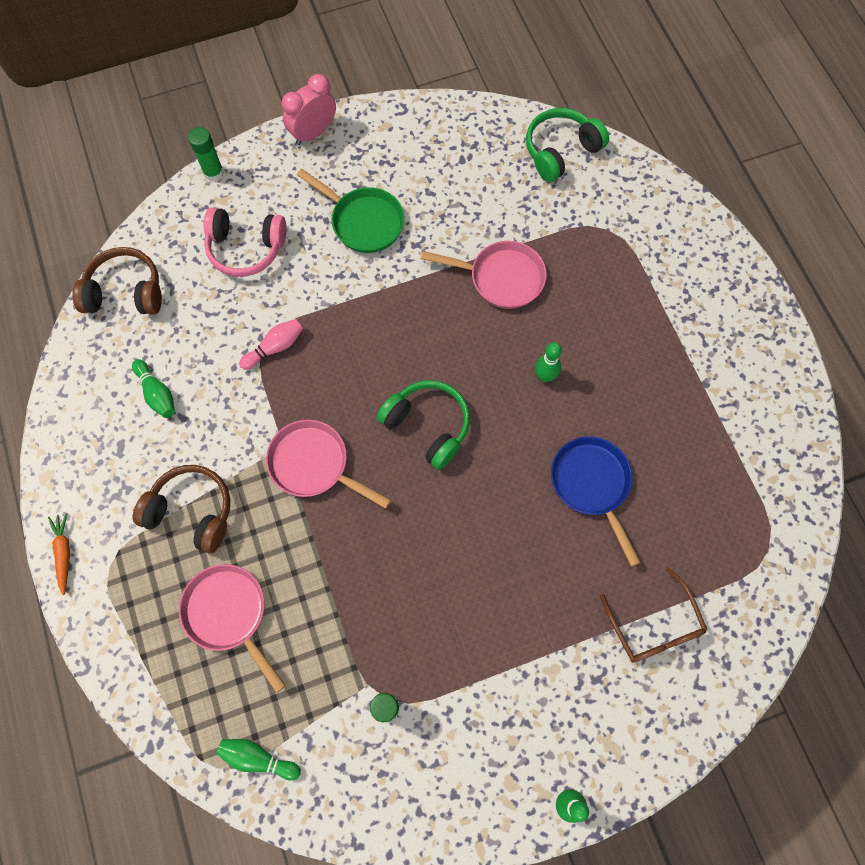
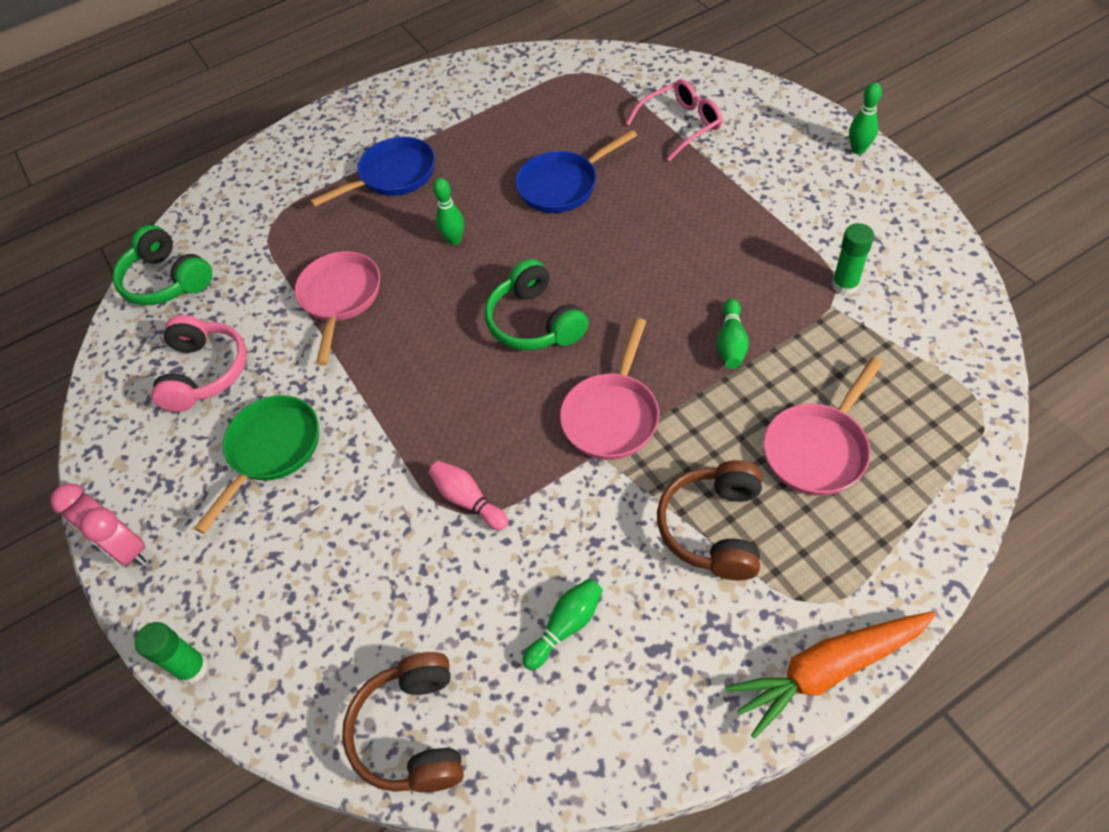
camera: 95 degrees left, 15 degrees down
(64, 553) = (828, 669): orange carrot -> orange carrot, size x1.93
(246, 248) = (322, 581): pink headphones -> pink headphones (205, 372)
(258, 758) = (952, 377): green bowling pin -> green bowling pin (731, 343)
(428, 426) = (535, 322): green headphones -> green headphones turned 60 degrees counterclockwise
(646, 335) = (393, 176): none -> blue pan
(654, 626) = (681, 125): brown glasses -> pink glasses

